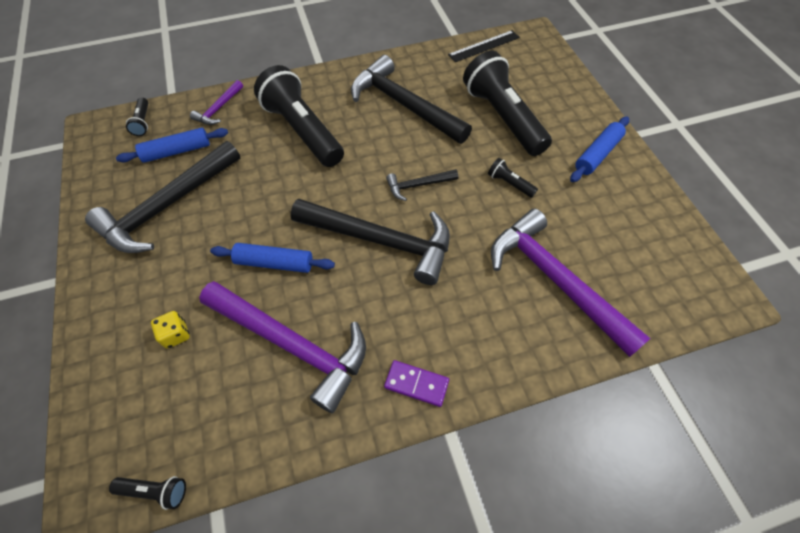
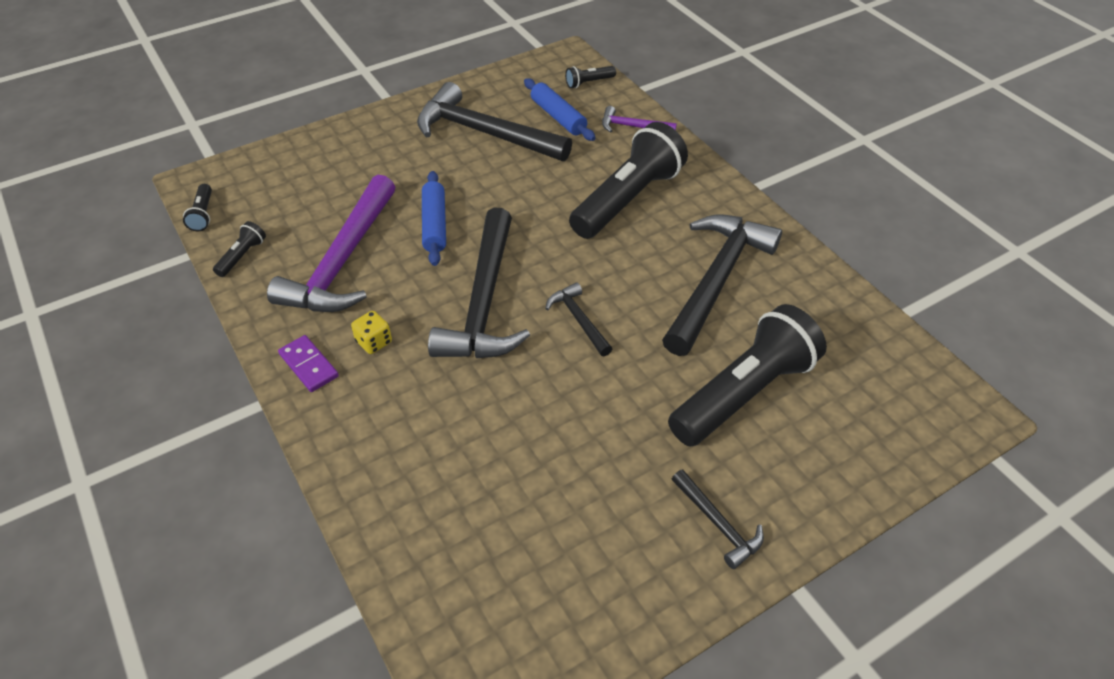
camera: 75 degrees right, 10 degrees down
(176, 334) = (343, 183): yellow dice -> yellow dice (374, 342)
(416, 384) = (309, 365): purple domino -> purple domino turned 45 degrees counterclockwise
(484, 46) = (896, 349): black ruler -> none
(509, 183) = (616, 415): black flashlight -> black flashlight (242, 256)
(555, 279) = (466, 483): purple hammer -> none
(597, 154) = (718, 524): blue rolling pin -> black hammer

